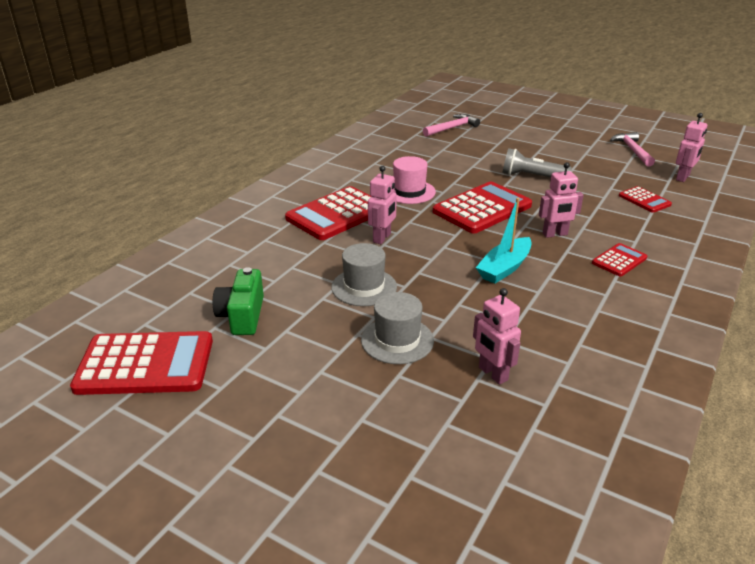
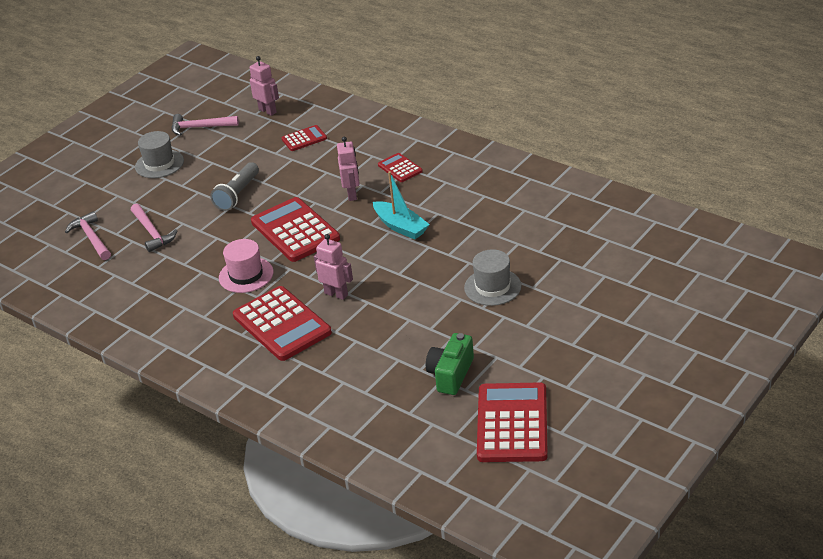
camera: 80 degrees left, 5 degrees up
(242, 316) = (451, 374): green camera -> green camera turned 105 degrees clockwise
(364, 287) = (417, 305): grey hat -> grey hat (159, 164)
(464, 148) = (152, 232): none -> pink hammer
(492, 374) = (534, 244): pink robot -> none

